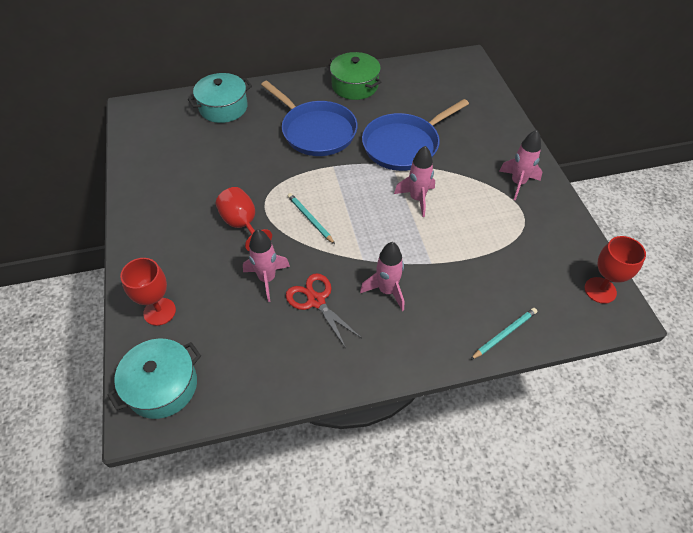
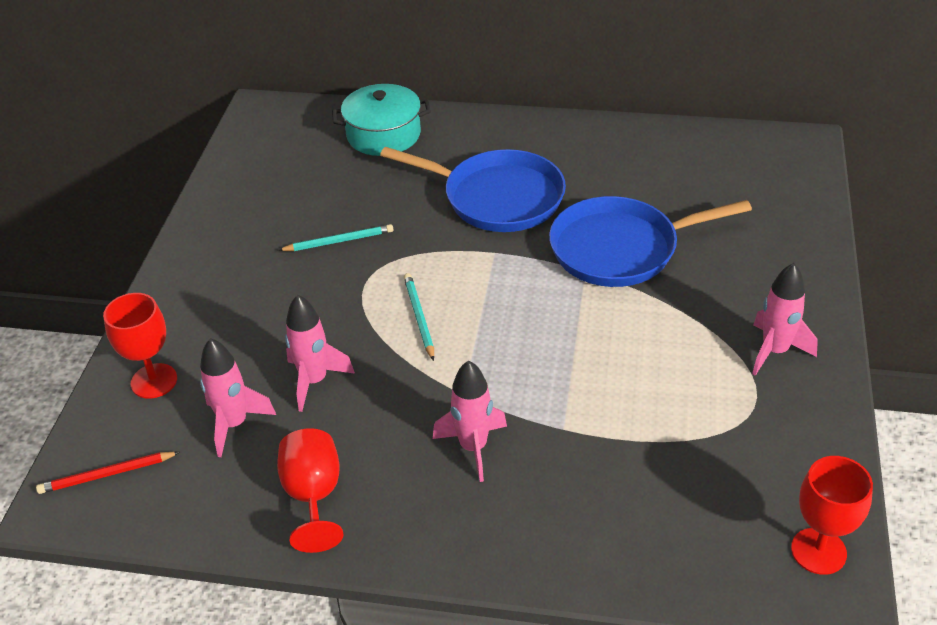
camera: 25 degrees right, 10 degrees down
(162, 386) = (107, 475): turquoise pot -> red pencil
(242, 224) = (322, 299): red goblet -> red goblet (313, 496)
(316, 131) = (497, 198): blue pan -> blue pan turned 45 degrees counterclockwise
(316, 301) = (364, 430): red scissors -> none
(355, 85) = (594, 145): green pot -> none
(417, 199) = (595, 331): pink rocket -> pink rocket (234, 424)
(504, 334) = (617, 564): turquoise pencil -> turquoise pencil (339, 241)

